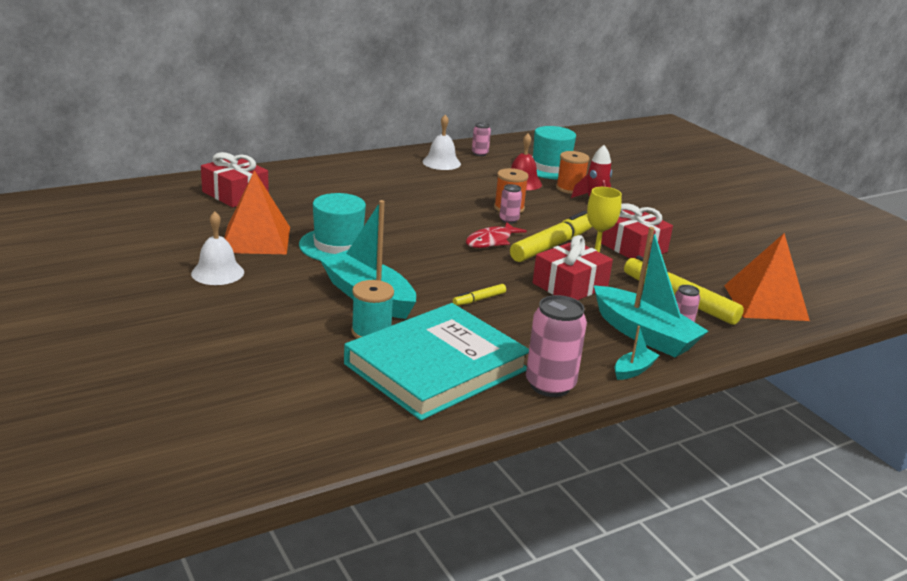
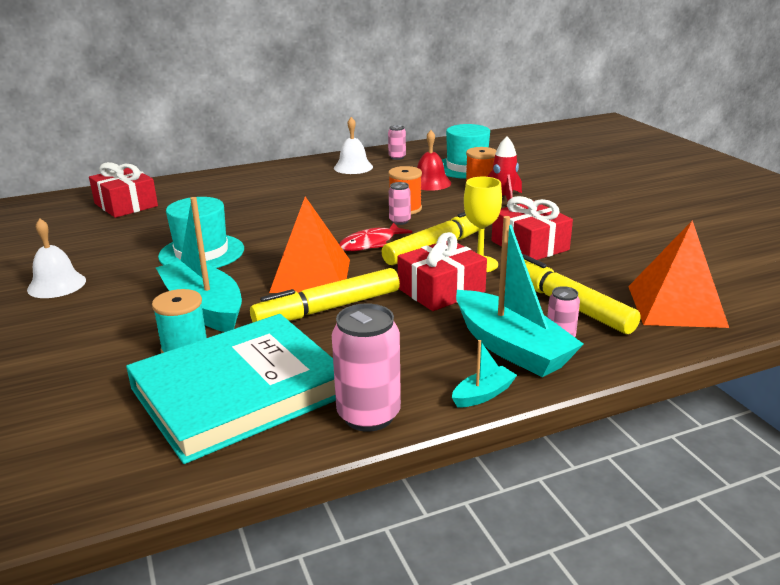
camera: 10 degrees right, 0 degrees up
(256, 239) = (119, 249): orange pyramid -> orange pyramid (311, 275)
(479, 299) = (328, 309): yellow marker -> yellow marker, size x2.19

